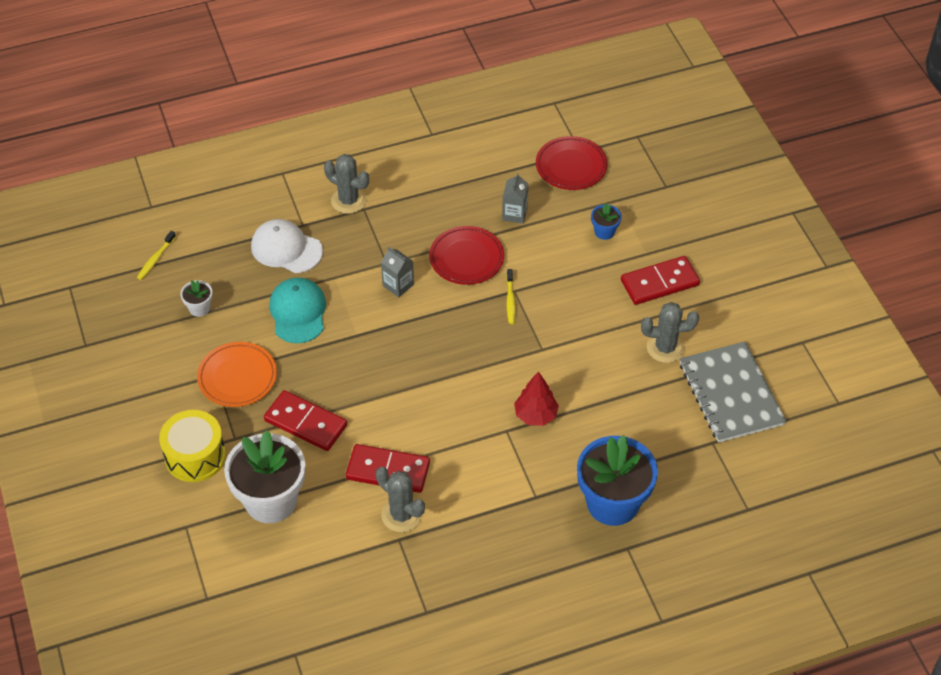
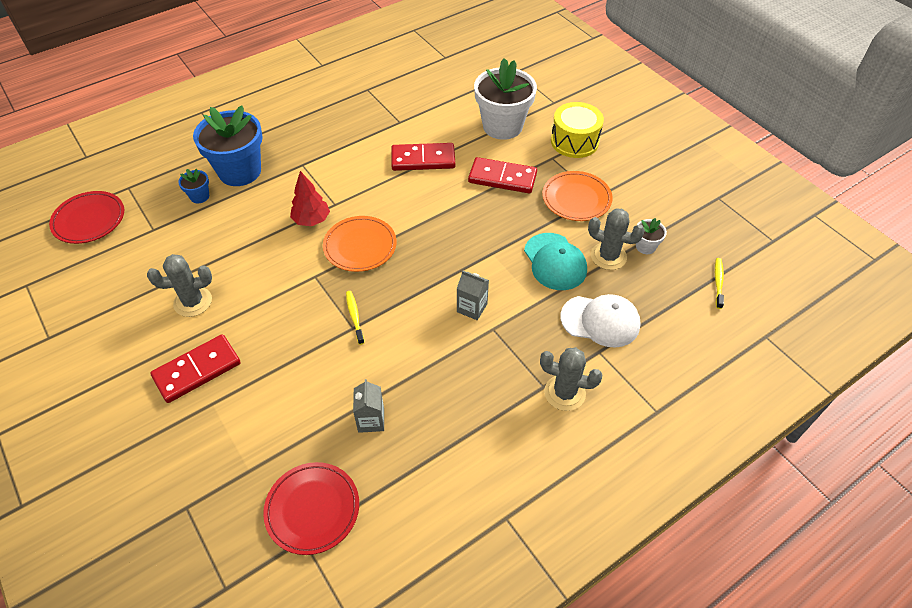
camera: 165 degrees right, 0 degrees up
(401, 515) = (402, 135): grey cactus -> grey cactus (608, 256)
(466, 258) = (411, 352): red plate -> red plate (89, 220)
(489, 372) = (360, 246): none -> orange plate
(604, 232) = (262, 420): blue flower pot -> blue flower pot (199, 196)
(731, 394) = (131, 272): grey notebook -> none

